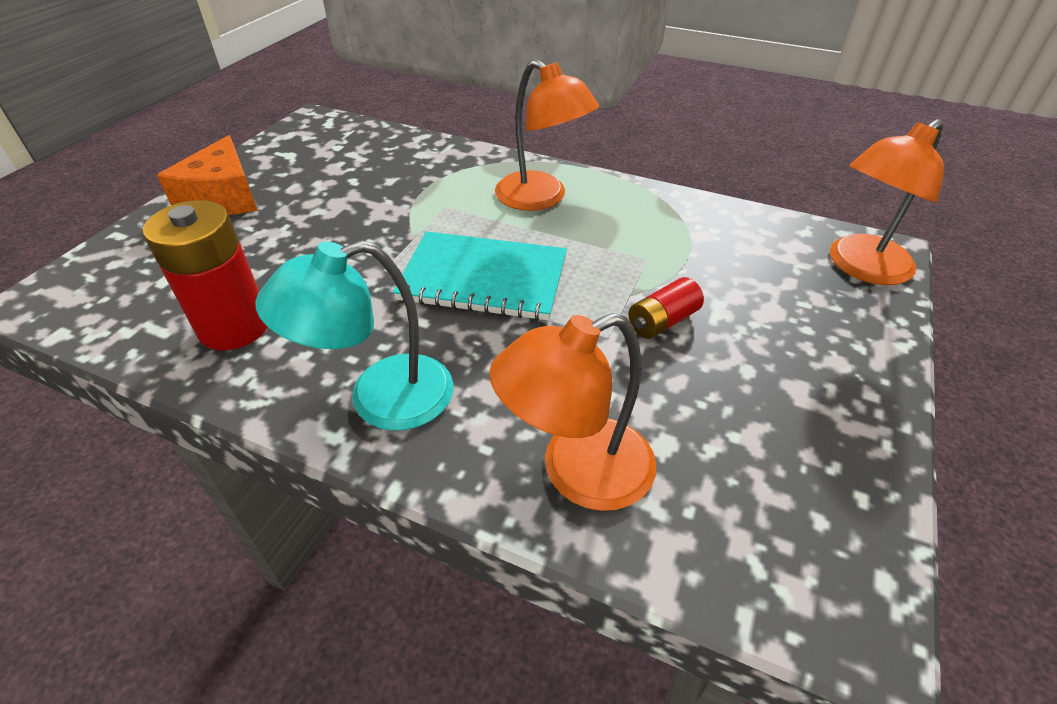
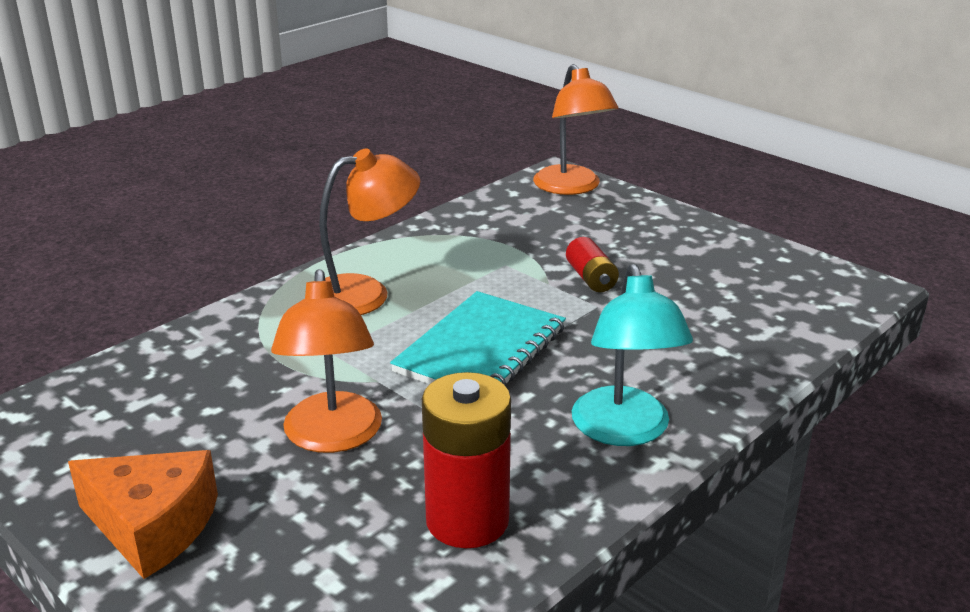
camera: 70 degrees left, 15 degrees down
(577, 472) = (736, 350): orange lamp -> orange lamp (332, 437)

